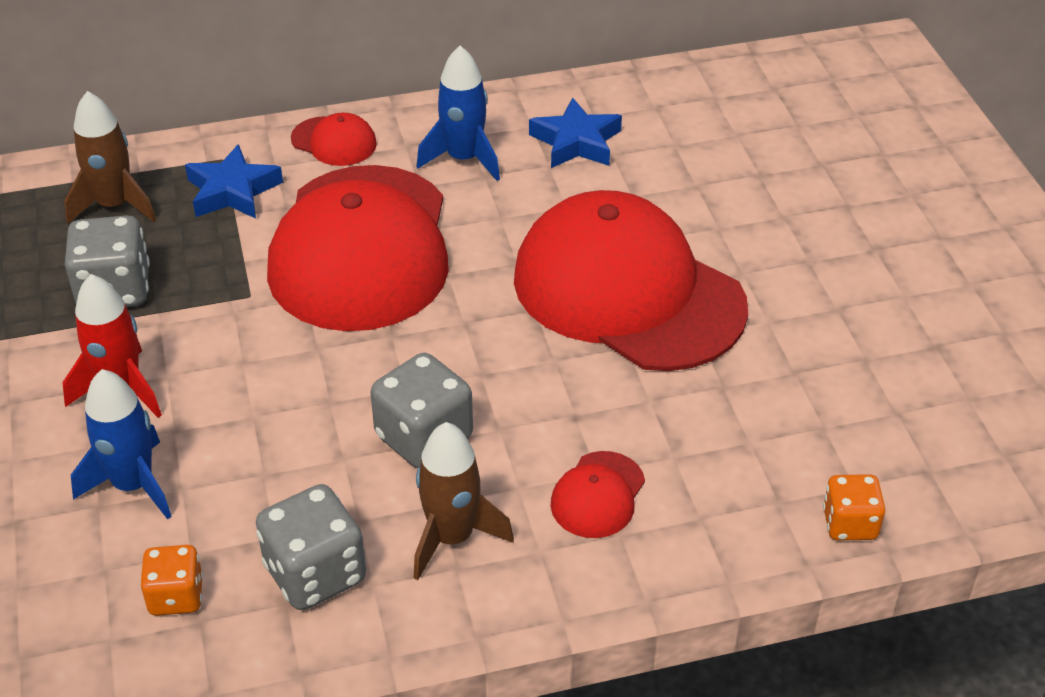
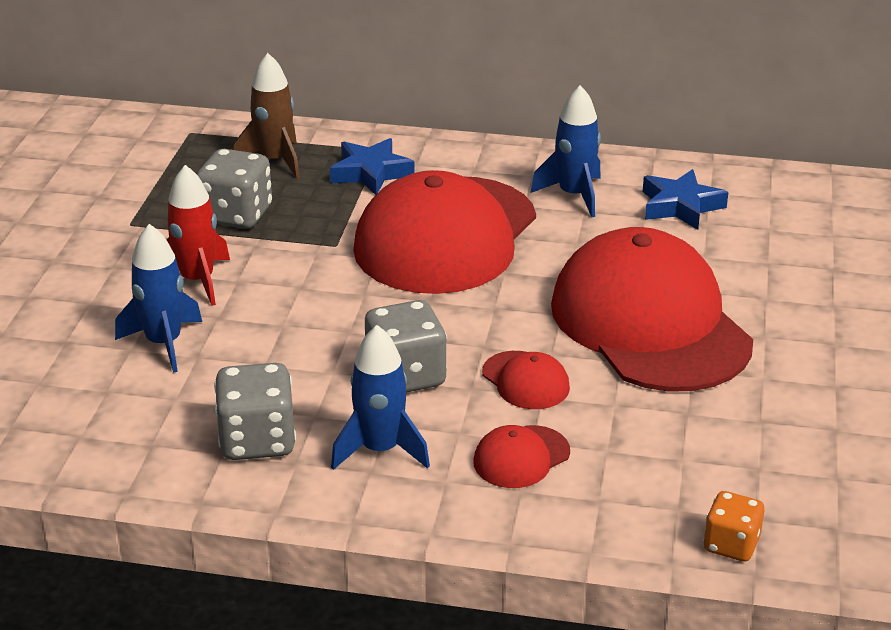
camera: 25 degrees right, 10 degrees down
(176, 596) = (145, 423): orange dice -> none
(334, 141) = (474, 158): red cap -> red cap (525, 381)
(452, 537) = (380, 450): brown rocket -> blue rocket

